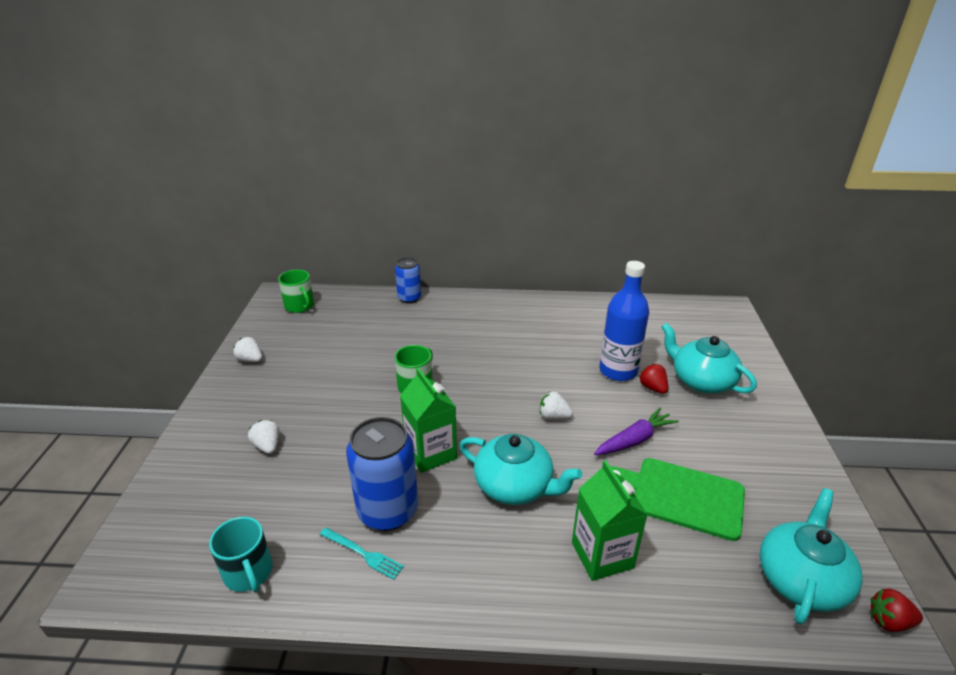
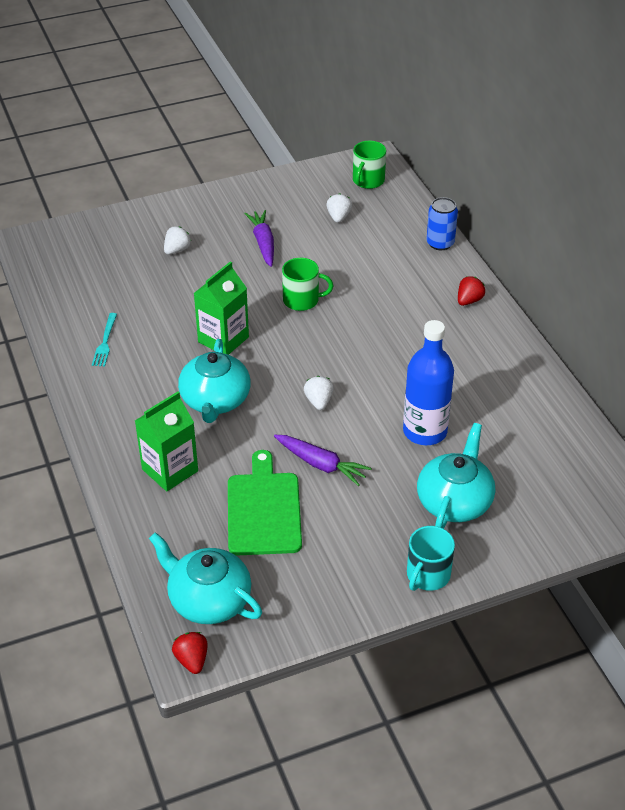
camera: 65 degrees right, 10 degrees up
(248, 572) = (63, 296): turquoise mug -> turquoise mug (427, 575)
(250, 360) = (269, 191): white strawberry -> white strawberry (338, 217)
(318, 385) = (263, 243): none -> purple carrot
(388, 510) = (150, 339): blue can -> none
(653, 388) = (413, 464): red strawberry -> red strawberry (469, 300)
(801, 579) = (208, 599): turquoise teapot -> turquoise teapot turned 150 degrees counterclockwise

